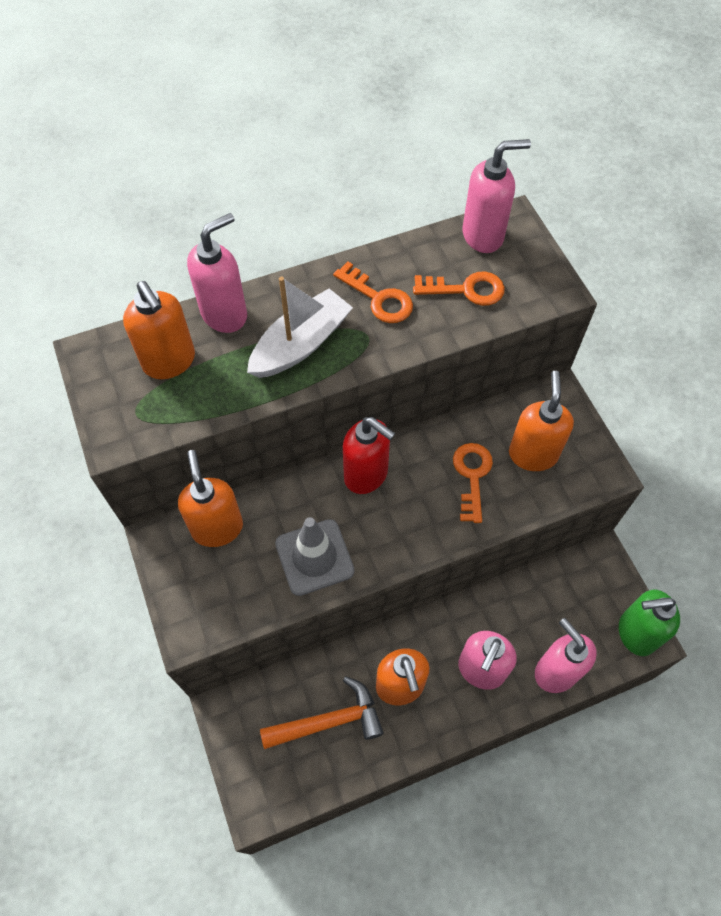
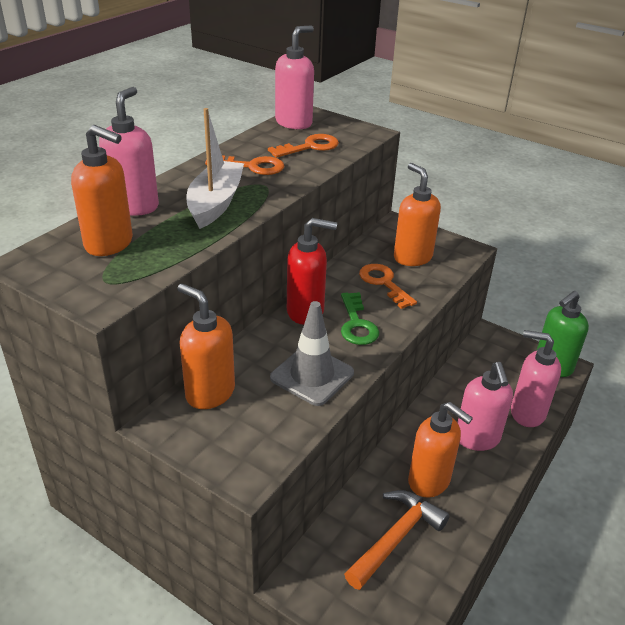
camera: 35 degrees left, 25 degrees down
(402, 517) = (357, 324): none -> green key

